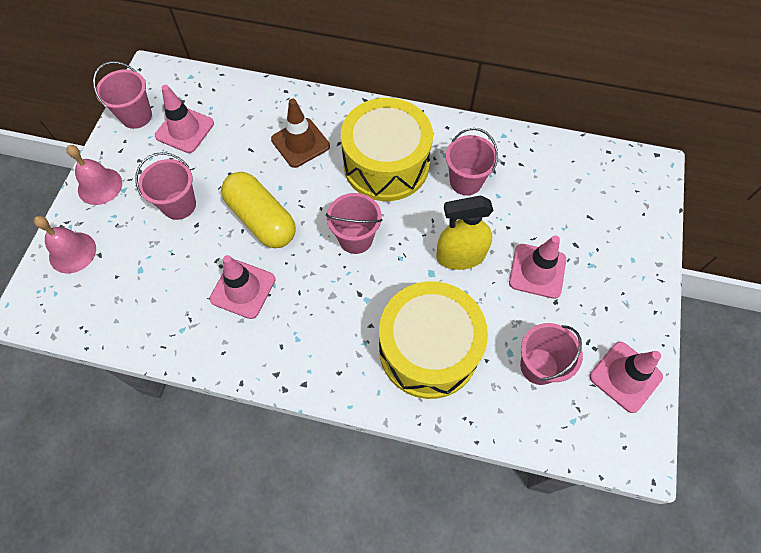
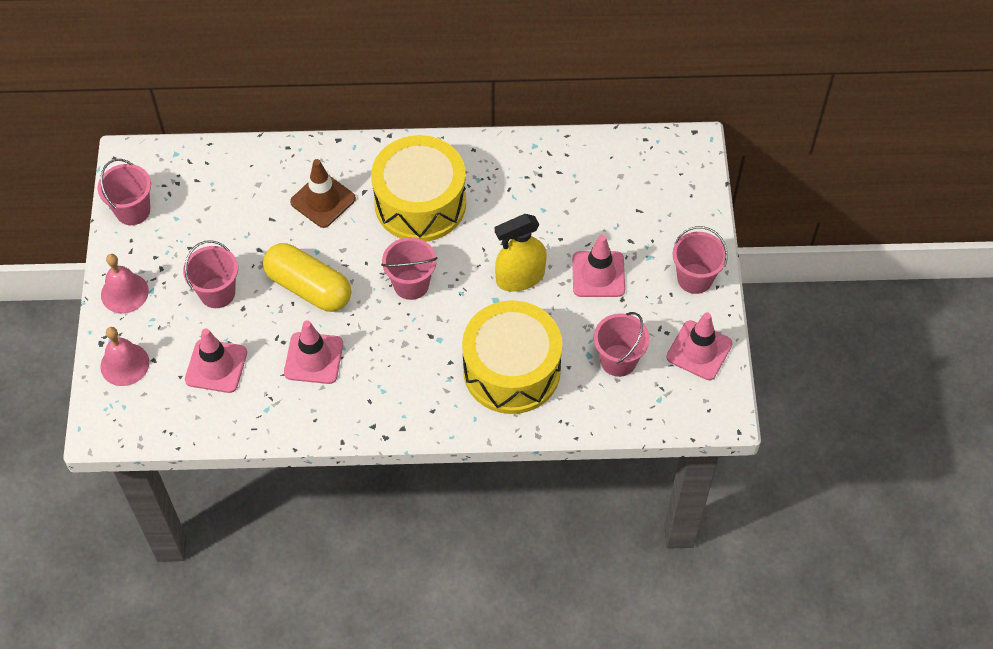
camera: 15 degrees left, 5 degrees down
(185, 130) = (192, 214): pink traffic cone -> pink traffic cone (216, 366)
(466, 181) = (507, 202): pink bucket -> pink bucket (694, 278)

